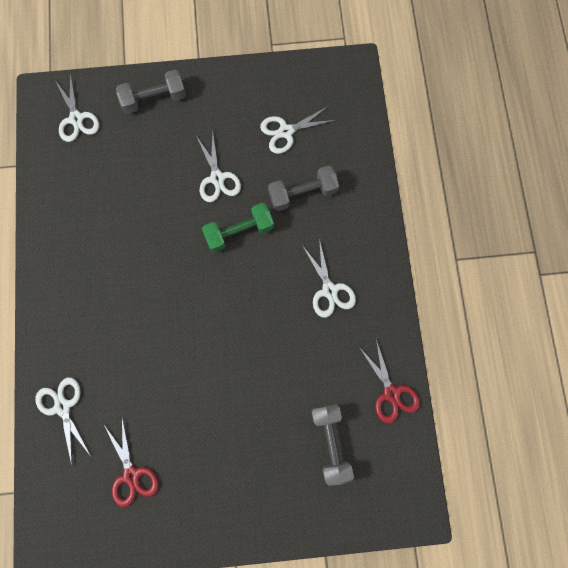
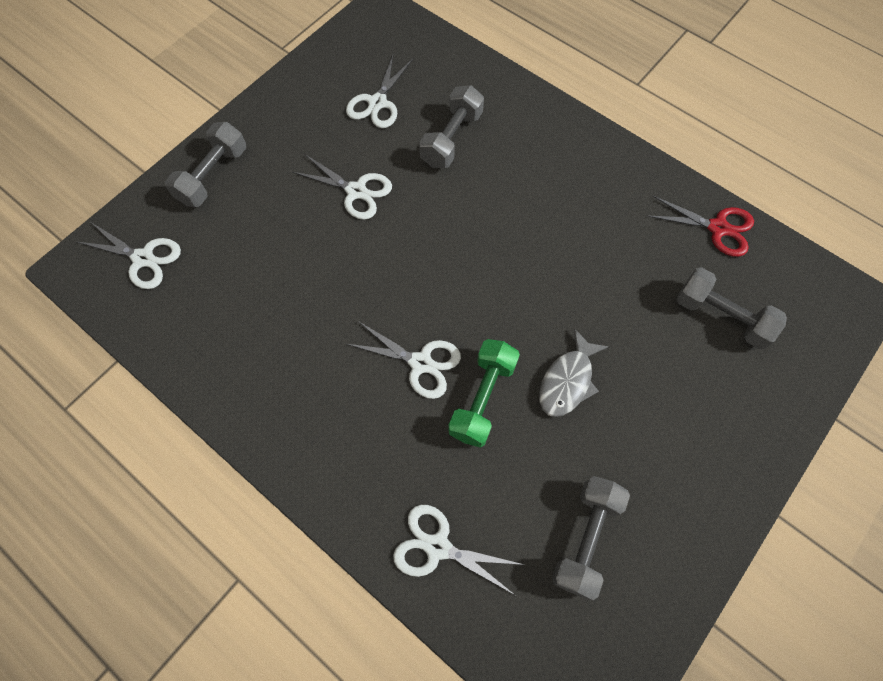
camera: 45 degrees left, 10 degrees down
(131, 475) = (585, 538): red scissors -> grey dumbbell
(210, 392) = (567, 381): none -> grey fish
(239, 232) = (430, 218): green dumbbell -> green dumbbell (482, 398)
(329, 290) = (568, 195): white scissors -> white scissors (420, 363)

